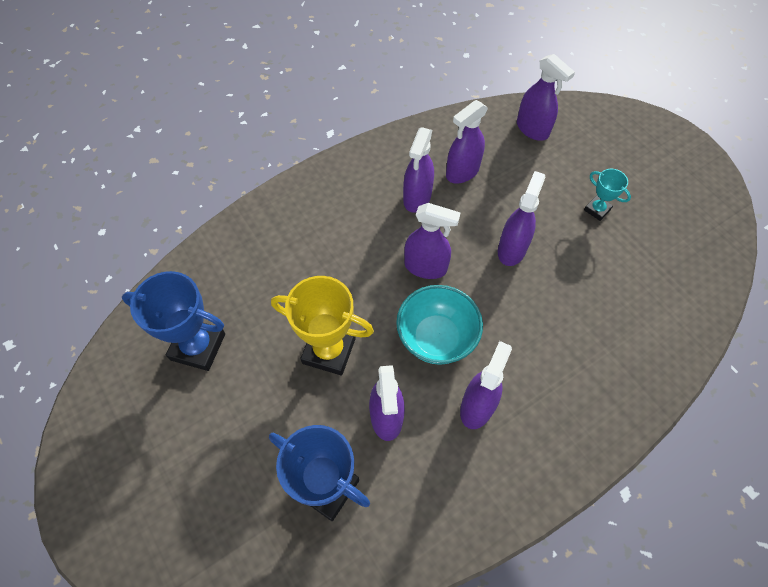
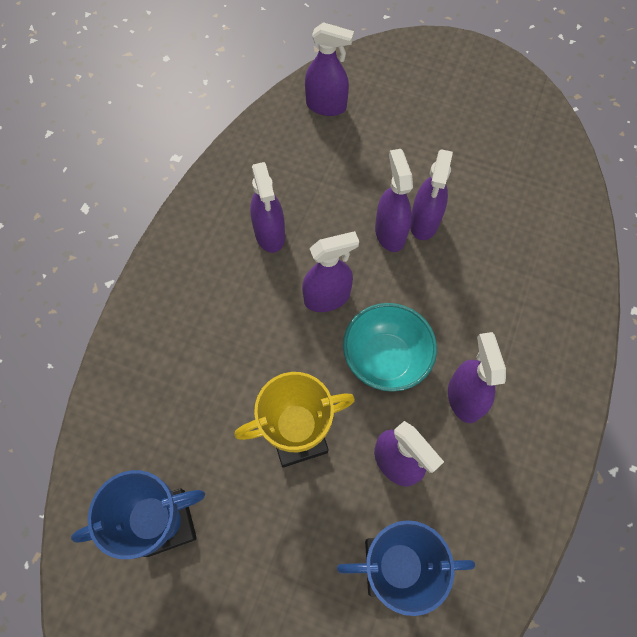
camera: 35 degrees left, 5 degrees up
(462, 172) = (293, 184): purple spray bottle -> purple spray bottle (424, 222)
(597, 210) = (434, 152): turquoise trophy -> none

